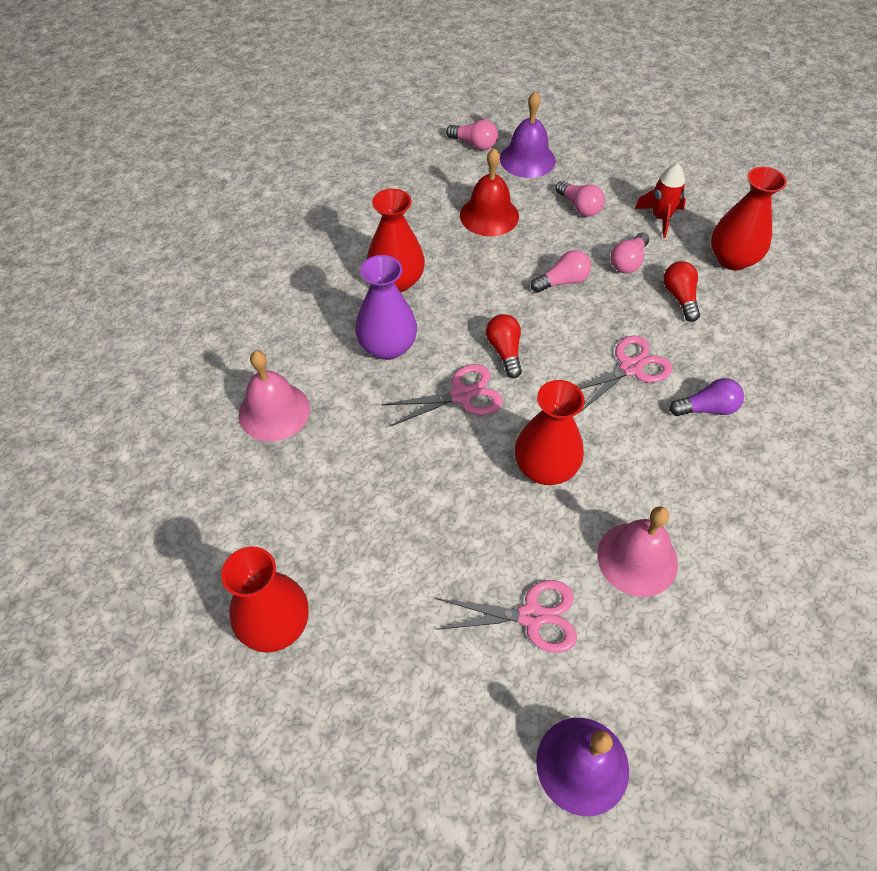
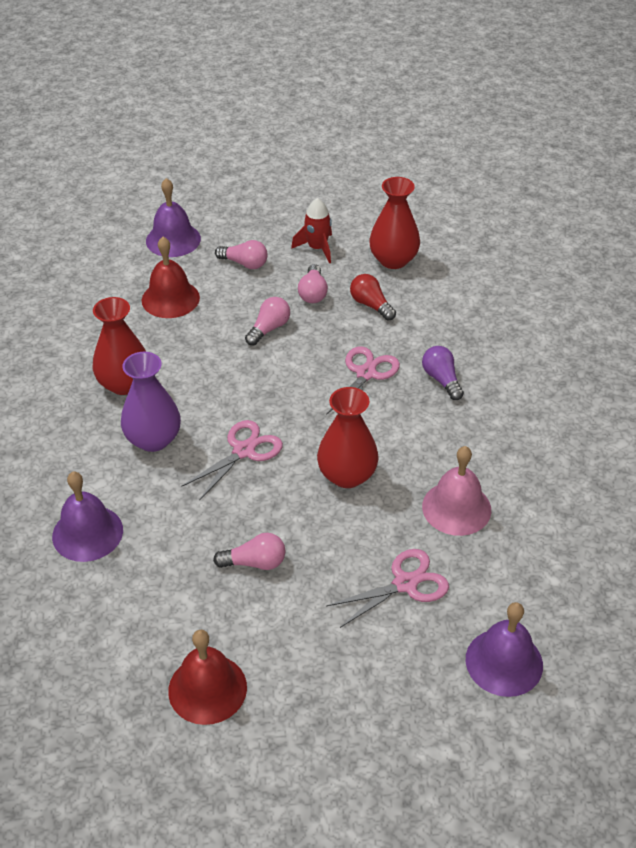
camera: 30 degrees left, 10 degrees down
(274, 411) = (87, 533): pink bell -> purple bell
(275, 624) = (207, 689): red vase -> red bell
(474, 144) = (116, 243): pink light bulb -> pink light bulb (255, 562)
(505, 351) = (257, 402): red light bulb -> none
(707, 408) = (441, 380): purple light bulb -> purple light bulb turned 75 degrees counterclockwise

